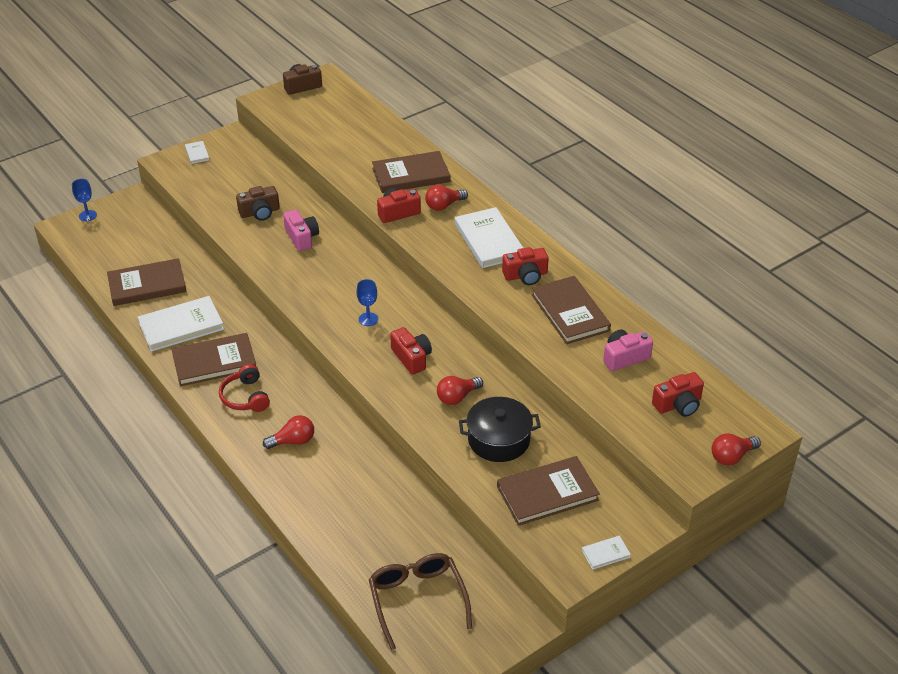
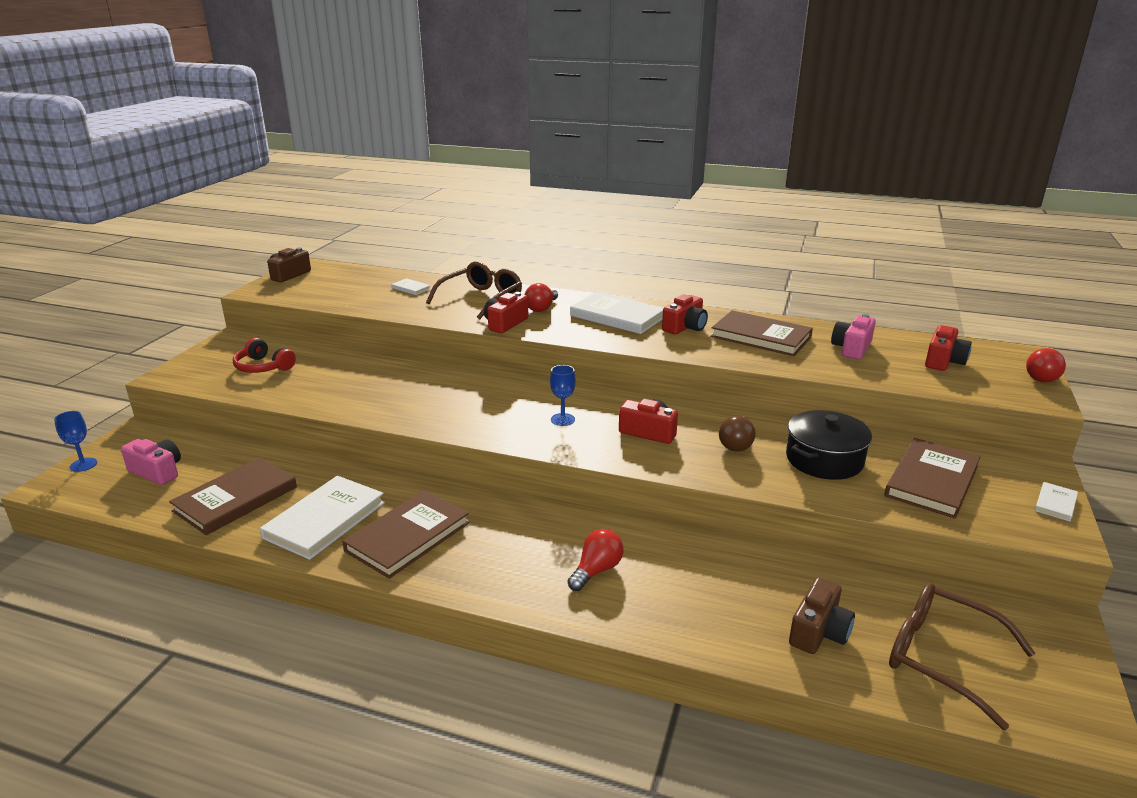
camera: 35 degrees left, 15 degrees down
(197, 153) = (203, 360): white book -> white book (411, 288)
(245, 397) = (486, 554): red headphones -> red headphones (263, 367)
(260, 212) = (334, 381): brown camera -> brown camera (819, 632)
(302, 237) = (406, 384): pink camera -> pink camera (157, 471)
(411, 175) = (481, 299): brown book -> brown glasses
(457, 397) = (736, 444): red light bulb -> brown light bulb

